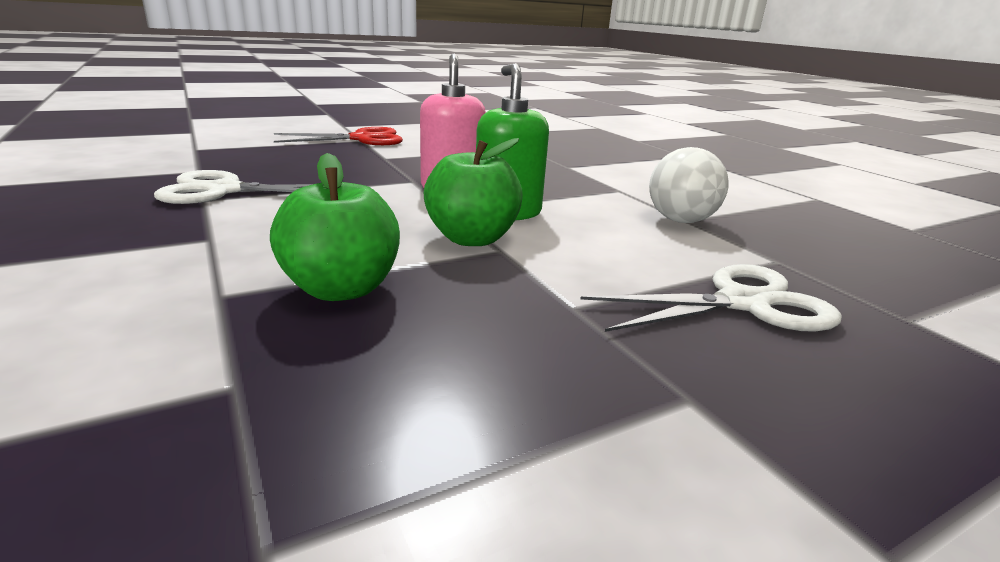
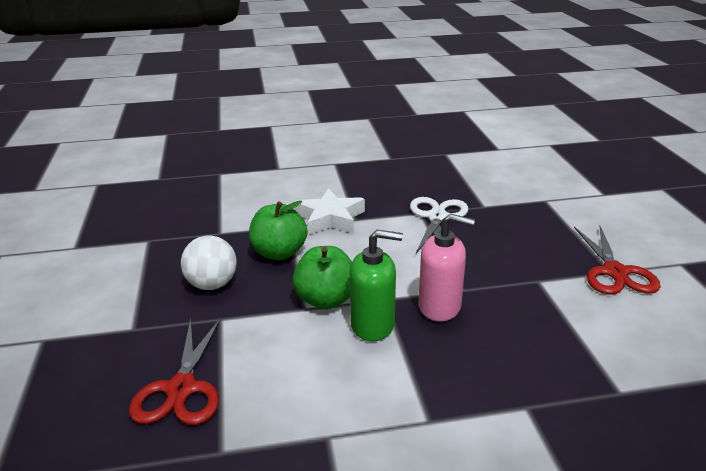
camera: 110 degrees right, 5 degrees up
(198, 258) = (330, 218): none -> white star
(680, 220) = (326, 429): white ball -> white ball (212, 284)
(742, 303) = (181, 389): white scissors -> red scissors

